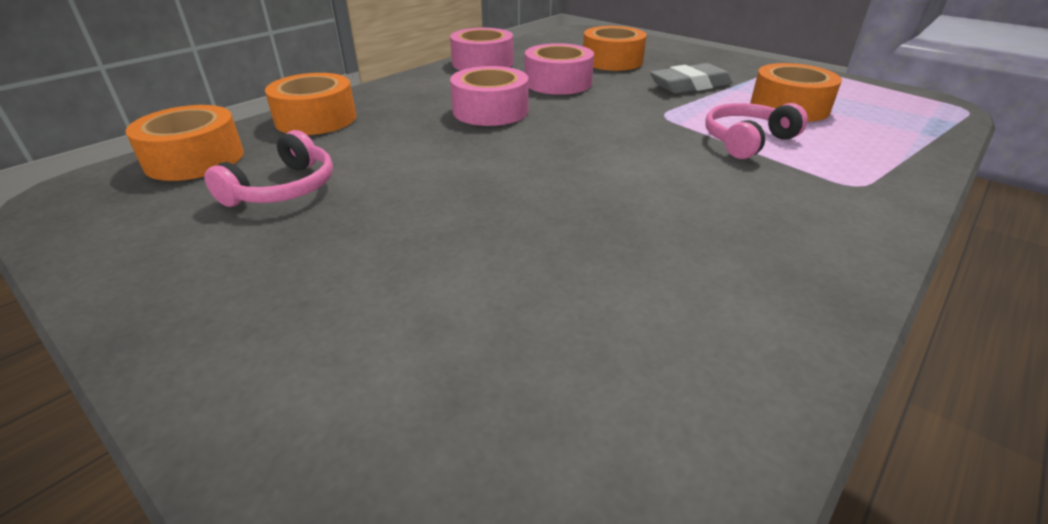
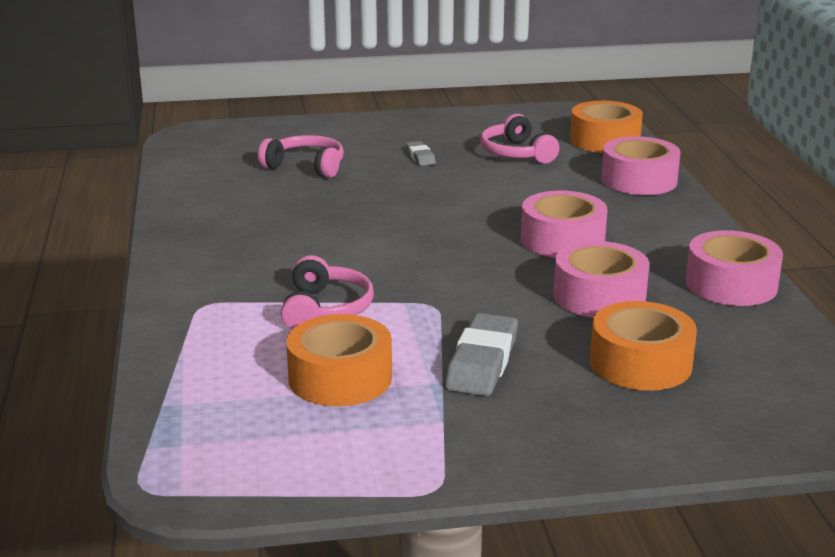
camera: 130 degrees right, 10 degrees down
(316, 119) = (639, 180): orange tape -> pink tape
(357, 241) = (420, 157): none -> grey eraser
(499, 316) = (306, 166): none -> pink headphones

